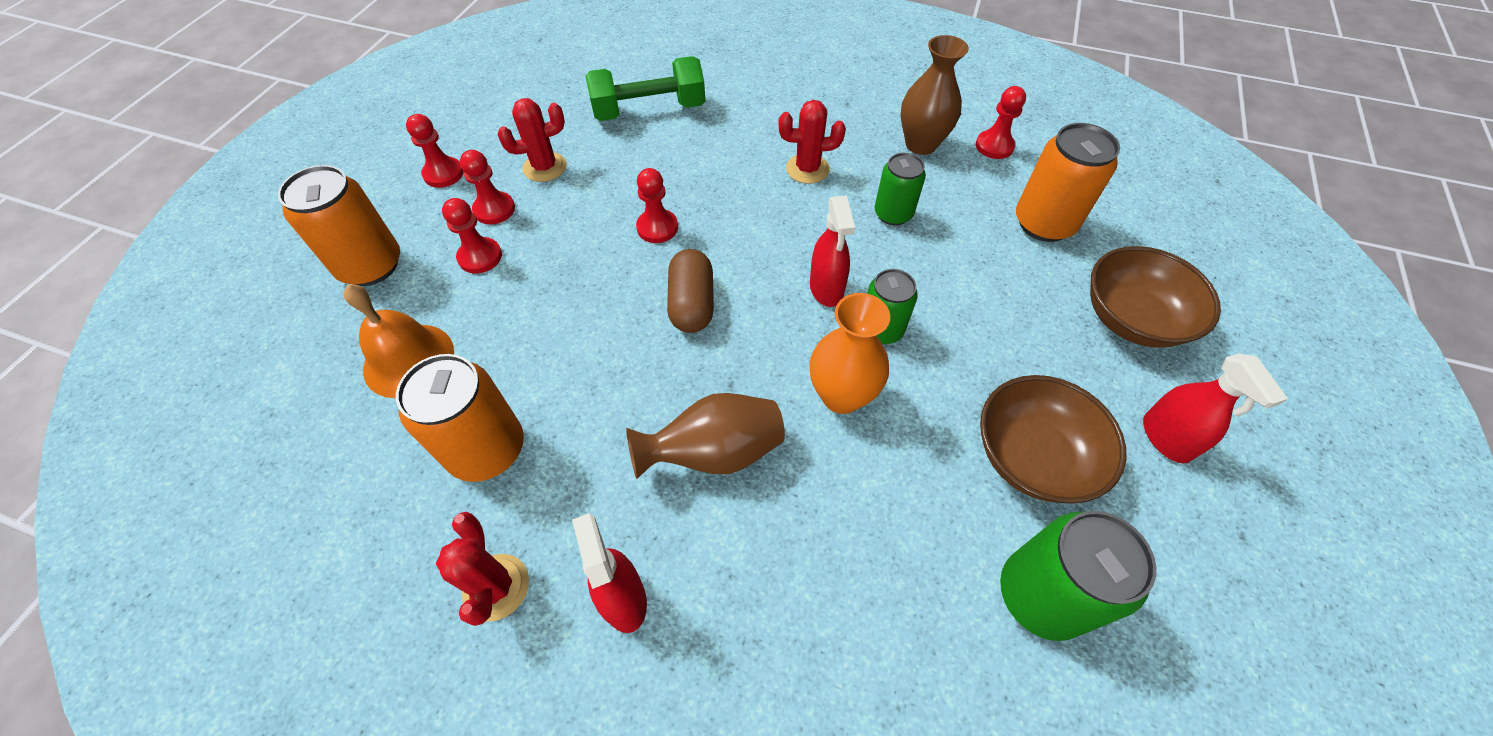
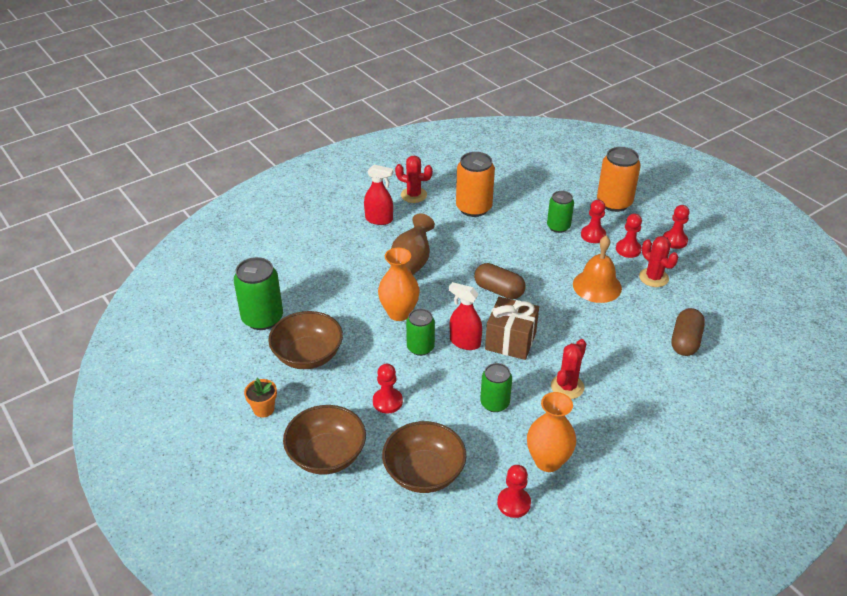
camera: 125 degrees right, 15 degrees down
(409, 360) = (541, 200): orange bell -> orange bell (597, 286)
(480, 305) = (558, 226): none -> green can
(545, 167) = (653, 277): red cactus -> red cactus turned 45 degrees counterclockwise
(649, 110) = (685, 341): green dumbbell -> brown capsule
(657, 227) = (565, 300): red pawn -> red pawn (387, 401)
(781, 246) = (510, 341): none -> brown gift
(921, 144) = (548, 461): brown vase -> orange vase
(1044, 223) = (424, 472): orange can -> brown bowl
(1166, 438) = (263, 409): red spray bottle -> orange flower pot

